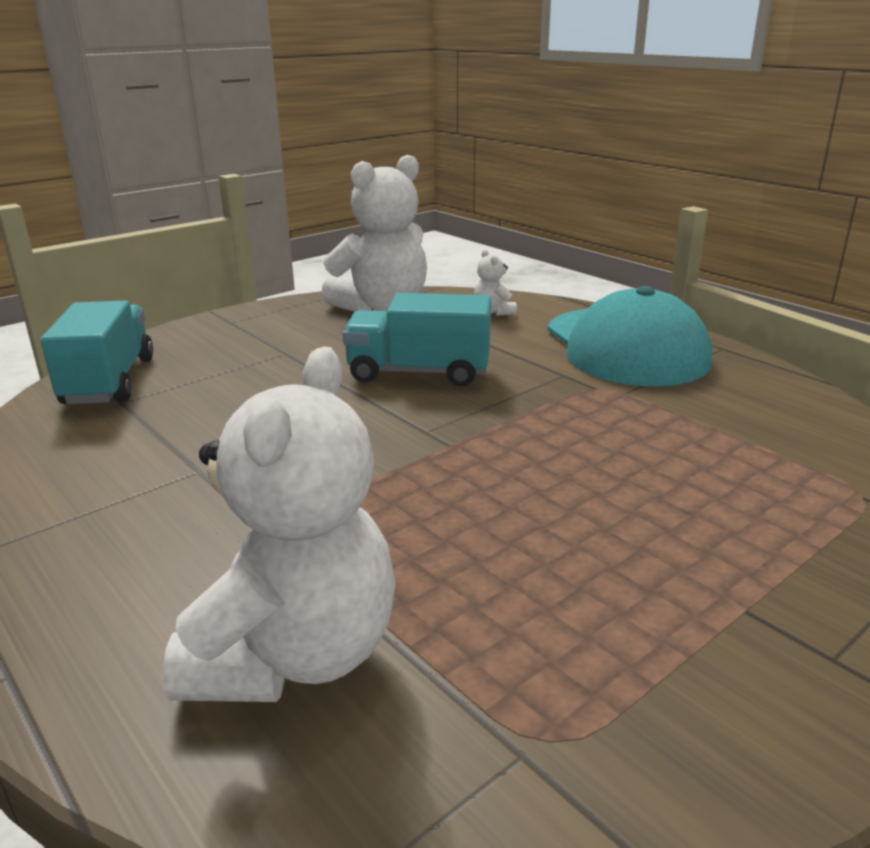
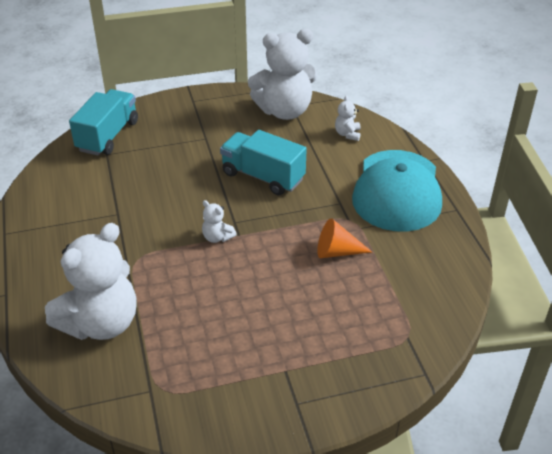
camera: 25 degrees right, 15 degrees up
(416, 456) = (217, 237): none -> white teddy bear
(626, 425) = (337, 252): none -> orange cone

